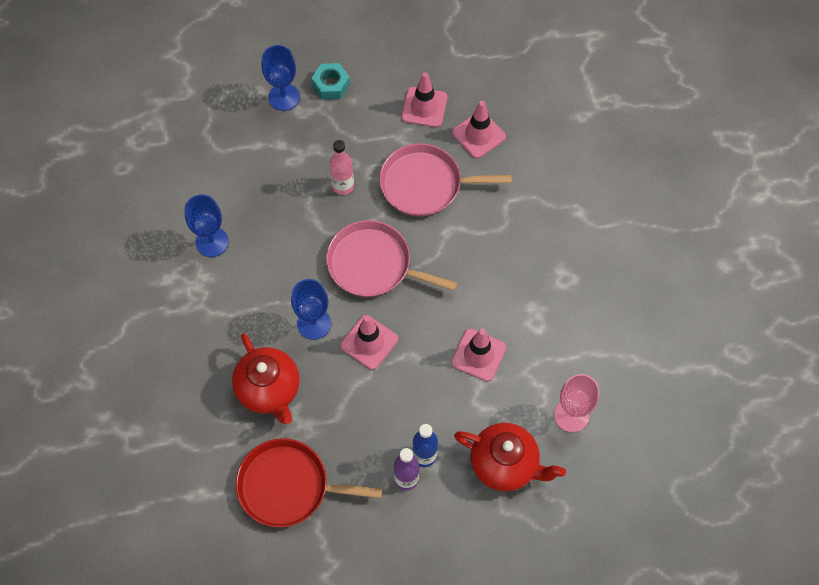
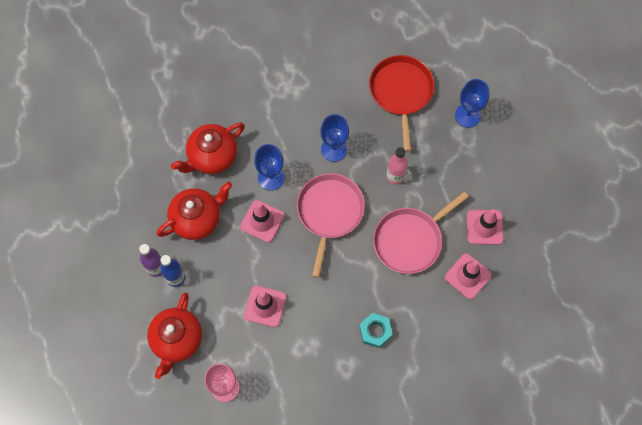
camera: 80 degrees right, 5 degrees up
(212, 242) = (326, 91): blue goblet -> blue goblet (334, 149)
(288, 486) = (140, 185): red pan -> red pan (401, 92)
(331, 84) = (488, 149): turquoise nut -> turquoise nut (375, 331)
(350, 419) = (197, 219): none -> red teapot
(425, 184) = (410, 240): pink pan -> pink pan turned 120 degrees counterclockwise

